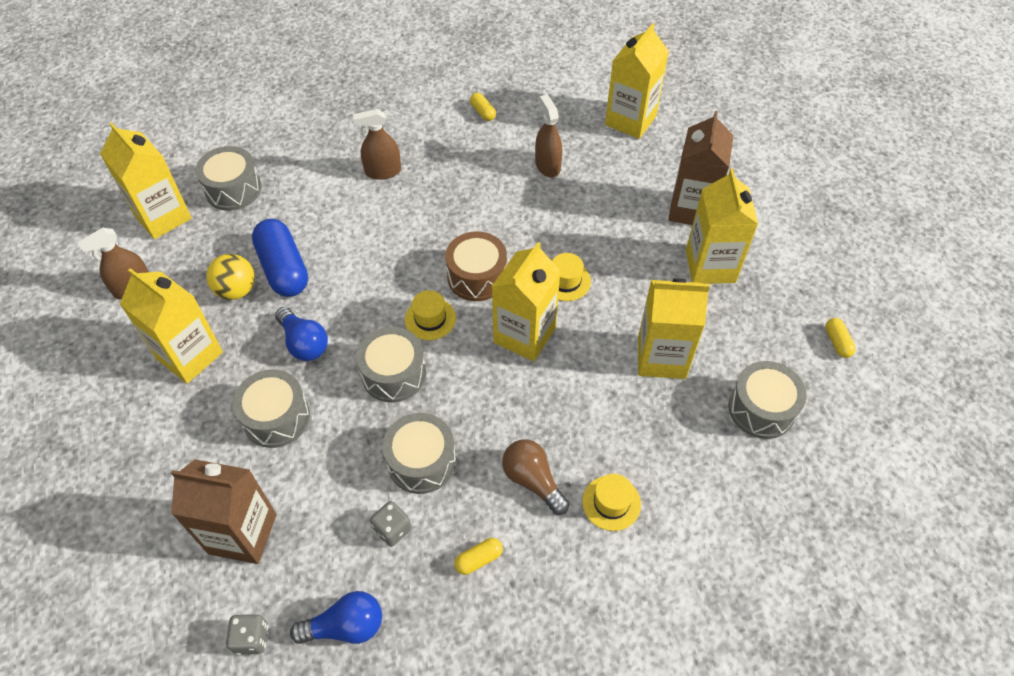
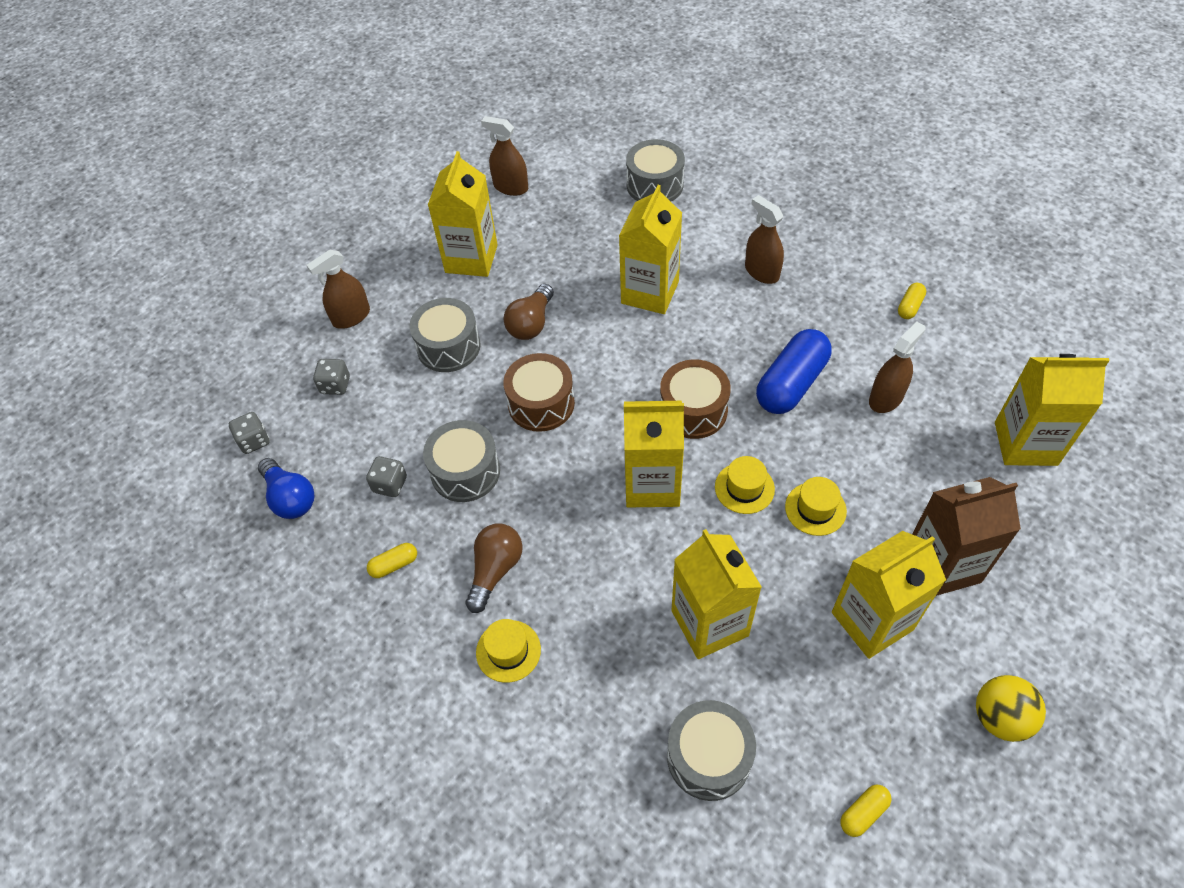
camera: 65 degrees right, 0 degrees up
(163, 217) = (591, 161): yellow carton -> yellow carton (650, 292)
(169, 486) = (351, 317): none -> brown spray bottle
(236, 290) = (553, 249): yellow ball -> yellow ball (1000, 717)
(242, 533) = (335, 385): brown carton -> grey dice
(284, 269) = (597, 266): blue capsule -> blue capsule (791, 384)
(304, 343) = (531, 323): blue light bulb -> brown light bulb
(394, 374) = (541, 403): grey drum -> brown drum
(430, 319) = (618, 399): yellow hat -> yellow hat (815, 509)
(478, 559) = (394, 565): yellow capsule -> yellow capsule turned 60 degrees counterclockwise

